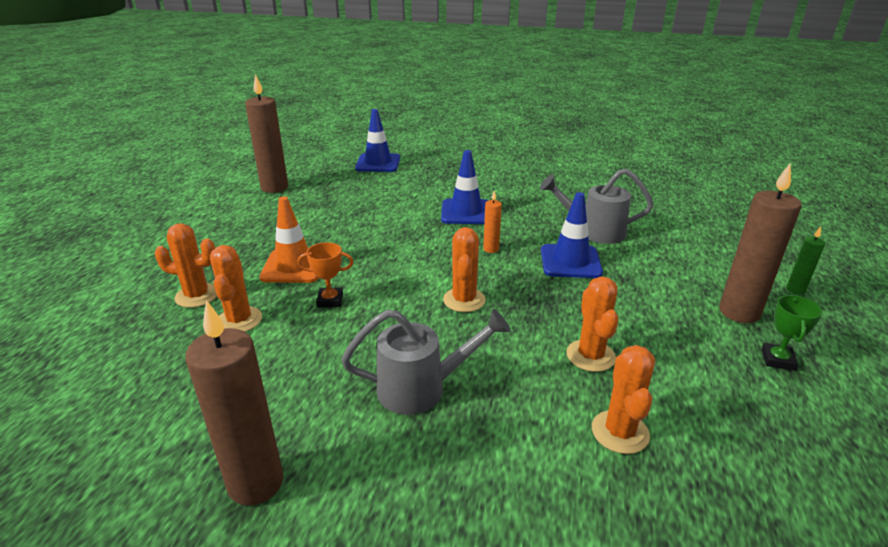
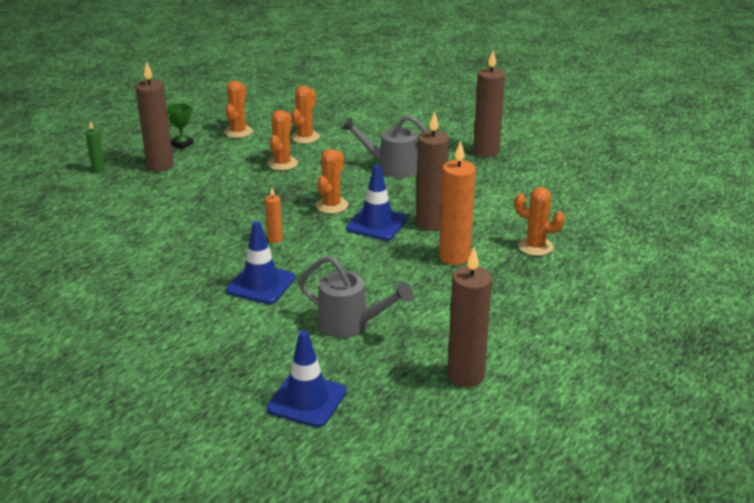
camera: 160 degrees left, 0 degrees up
(239, 320) = (499, 222): orange cactus -> orange cactus (238, 132)
(294, 266) = (454, 257): orange traffic cone -> orange candle
(330, 300) = (430, 223): orange trophy -> brown candle
(570, 262) = (223, 216): blue traffic cone -> blue traffic cone (377, 224)
(594, 232) = (166, 237): grey watering can -> grey watering can (350, 325)

